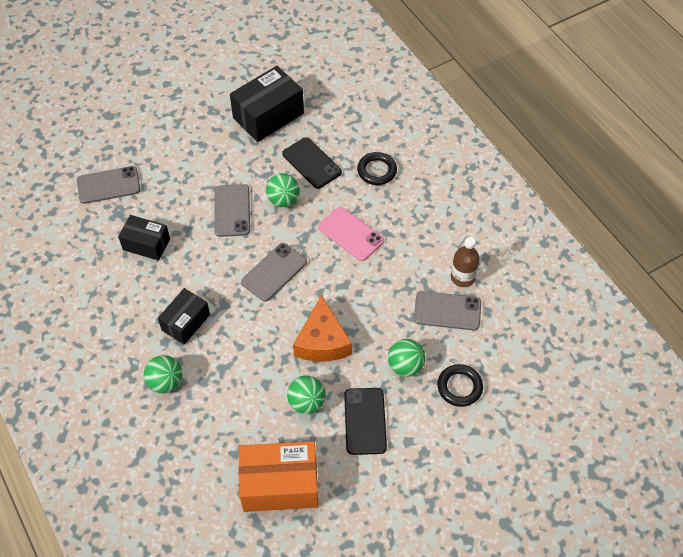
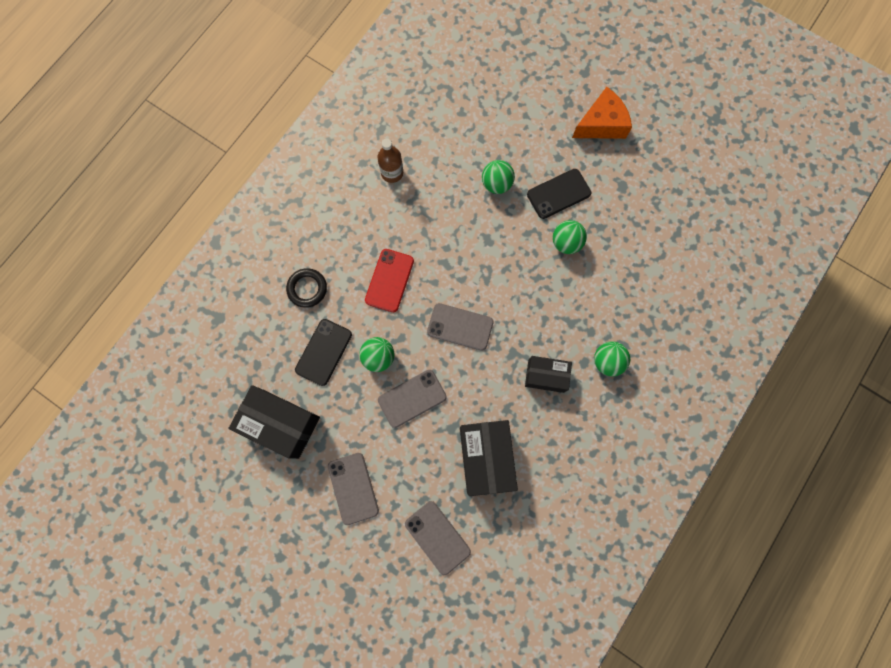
camera: 115 degrees left, 20 degrees up
(146, 244) = (486, 458): black box -> black box, size x1.62
(280, 484) = (641, 231): orange box -> none
(322, 341) = (506, 255): orange cheese -> orange cheese (601, 123)
(351, 234) = (389, 280): pink phone -> red phone
(447, 311) = (430, 172): grey phone -> grey phone (353, 488)
(459, 387) = (495, 139): black ring -> none

